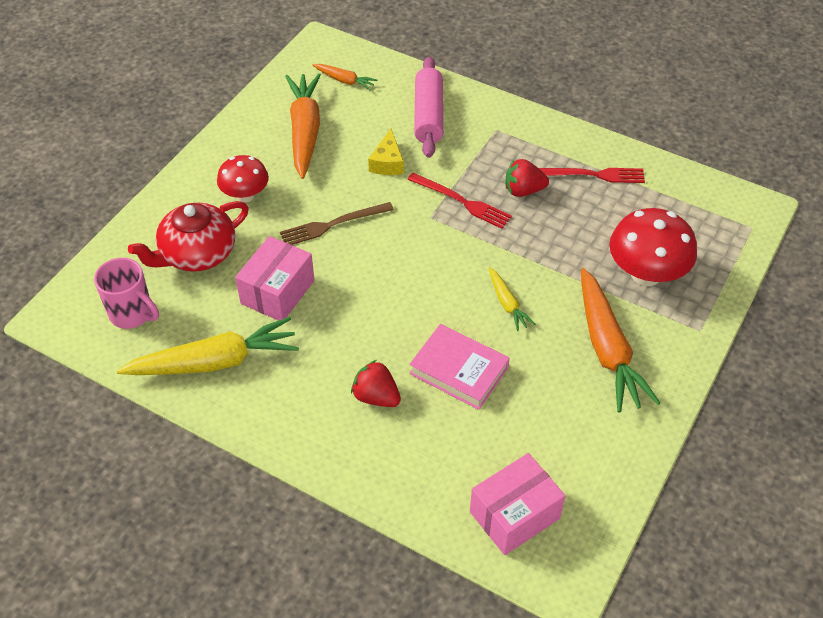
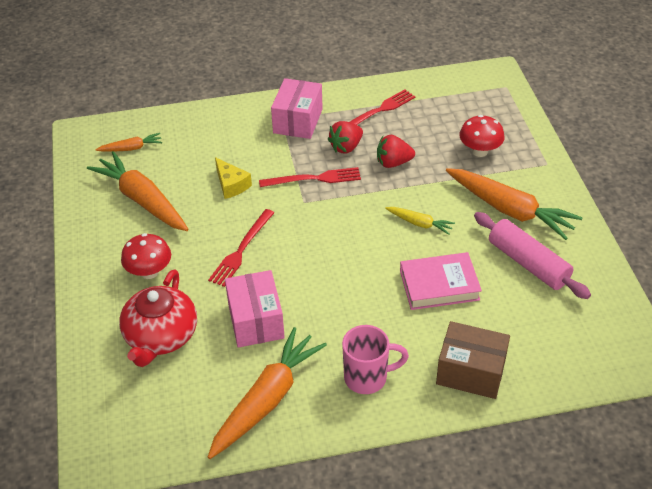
camera: 40 degrees left, 5 degrees down
(132, 314) = (161, 413): pink mug -> pink mug (367, 377)
(214, 362) = (266, 400): yellow carrot -> orange carrot
(333, 224) = (241, 250): brown fork -> red fork
(376, 397) = (407, 340): red strawberry -> red strawberry (393, 163)
(396, 464) = (471, 372): none -> brown box
(428, 115) = (223, 137): pink rolling pin -> pink rolling pin (528, 263)
(514, 515) = (574, 346): pink box -> pink box (298, 121)
(646, 274) = (479, 151): red mushroom -> red mushroom, size x0.64

